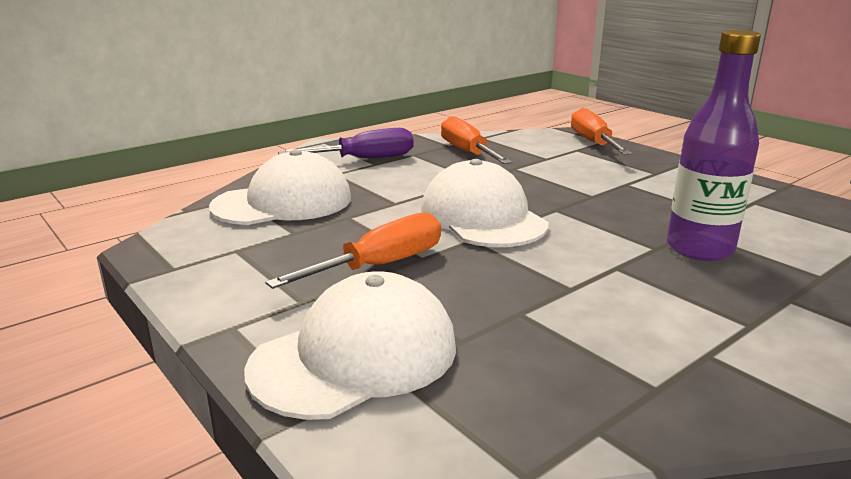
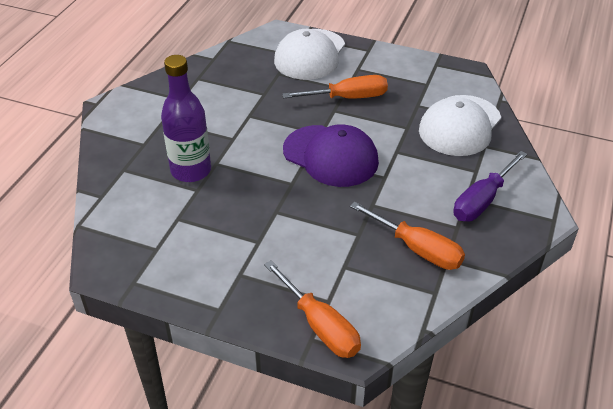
camera: 150 degrees right, 20 degrees up
(380, 265) = (348, 98): orange screwdriver -> orange screwdriver turned 120 degrees counterclockwise
(482, 217) = (330, 156): white cap -> purple cap

